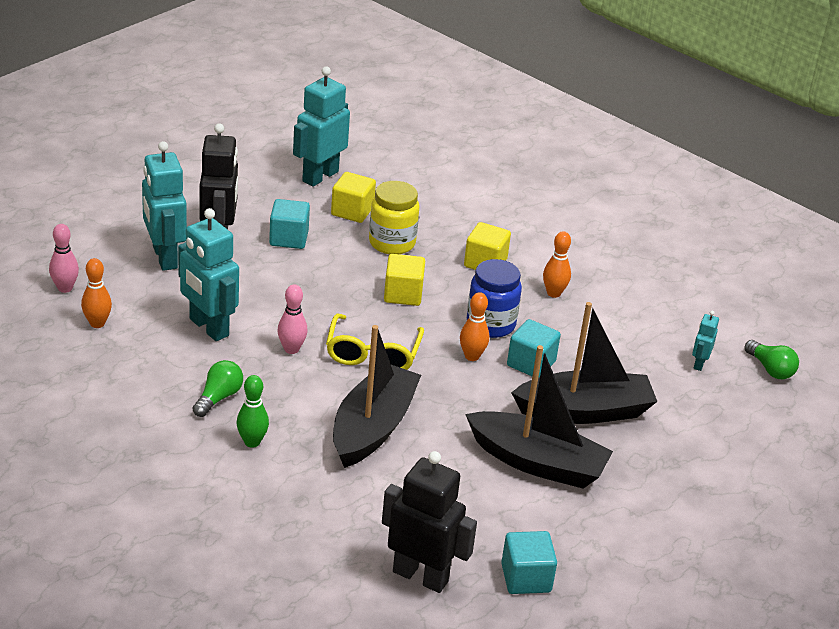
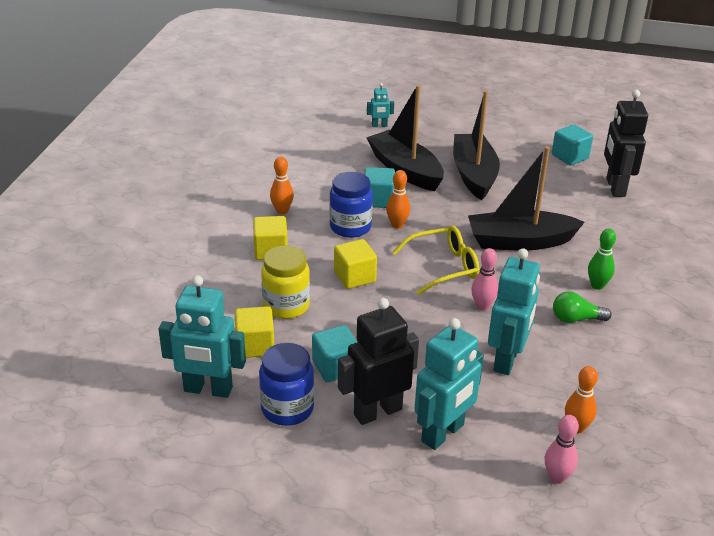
camera: 115 degrees left, 0 degrees up
(264, 201) = (287, 409): none -> blue jar
(699, 364) = (308, 142): turquoise robot -> turquoise robot (379, 126)
(770, 369) = (287, 119): green light bulb -> none

